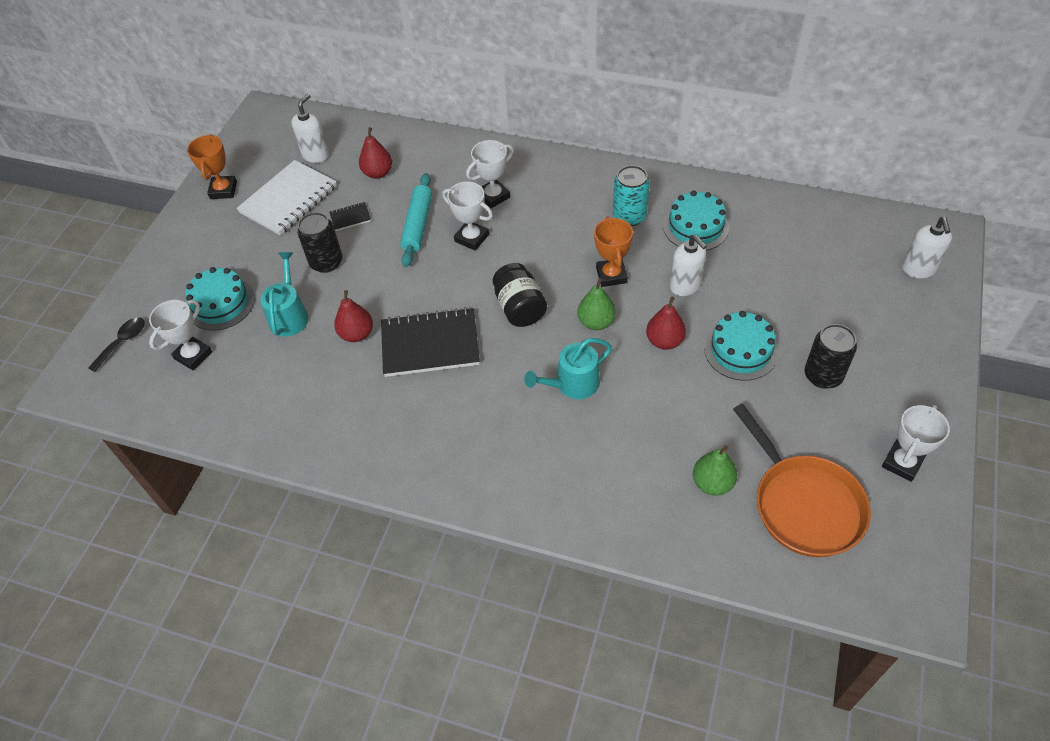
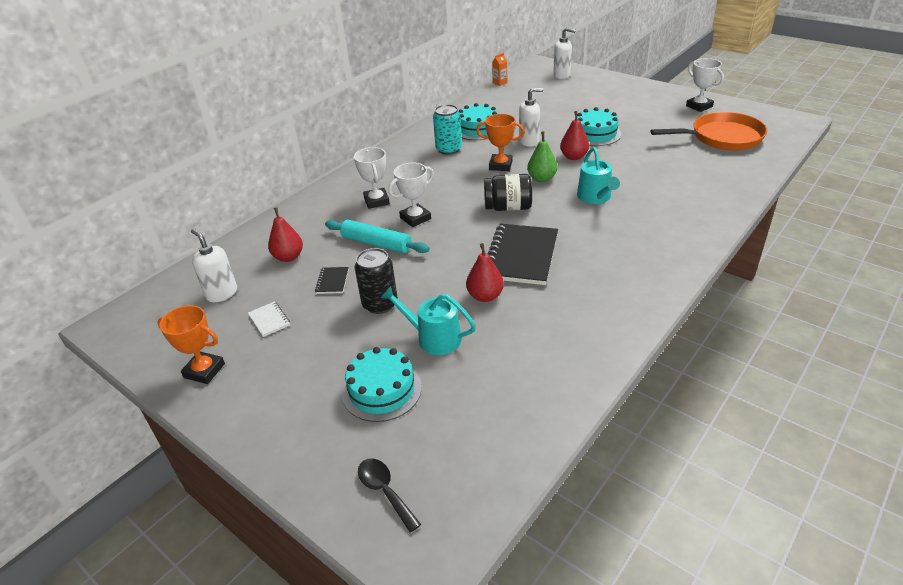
camera: 70 degrees left, 15 degrees down
(193, 355) = (445, 421): white trophy -> none
(289, 200) = (269, 320): white notebook -> white notebook, size x0.44
(712, 483) = (699, 162): green pear -> none
(823, 375) = (627, 114): black can -> none
(849, 207) = (499, 82): none -> orange carton

